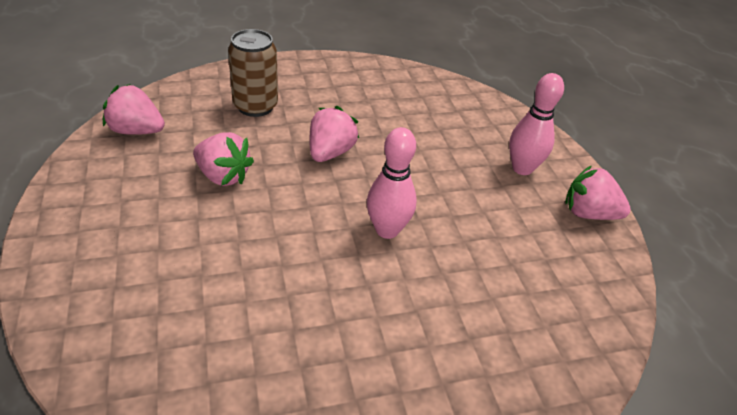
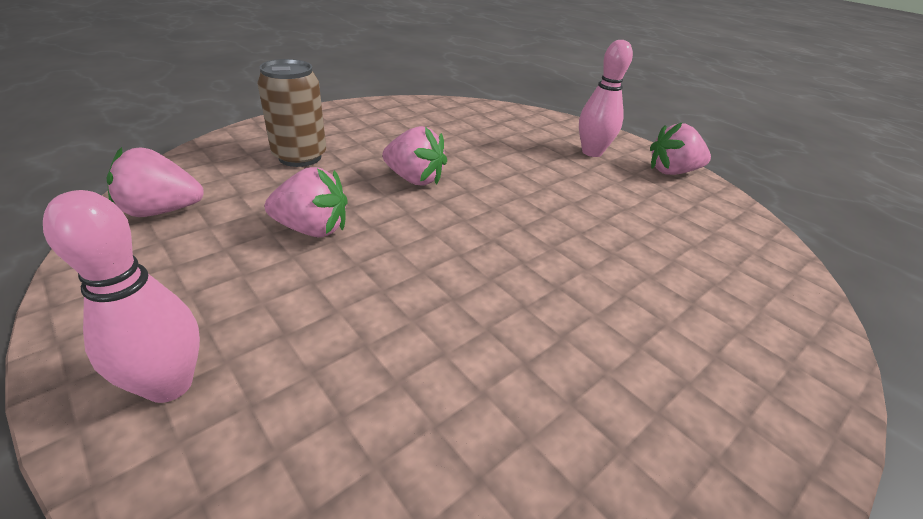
camera: 25 degrees left, 5 degrees down
(330, 152) = (414, 179): pink strawberry -> pink strawberry turned 120 degrees clockwise
(387, 230) = (530, 231): pink bowling pin -> pink bowling pin (169, 385)

